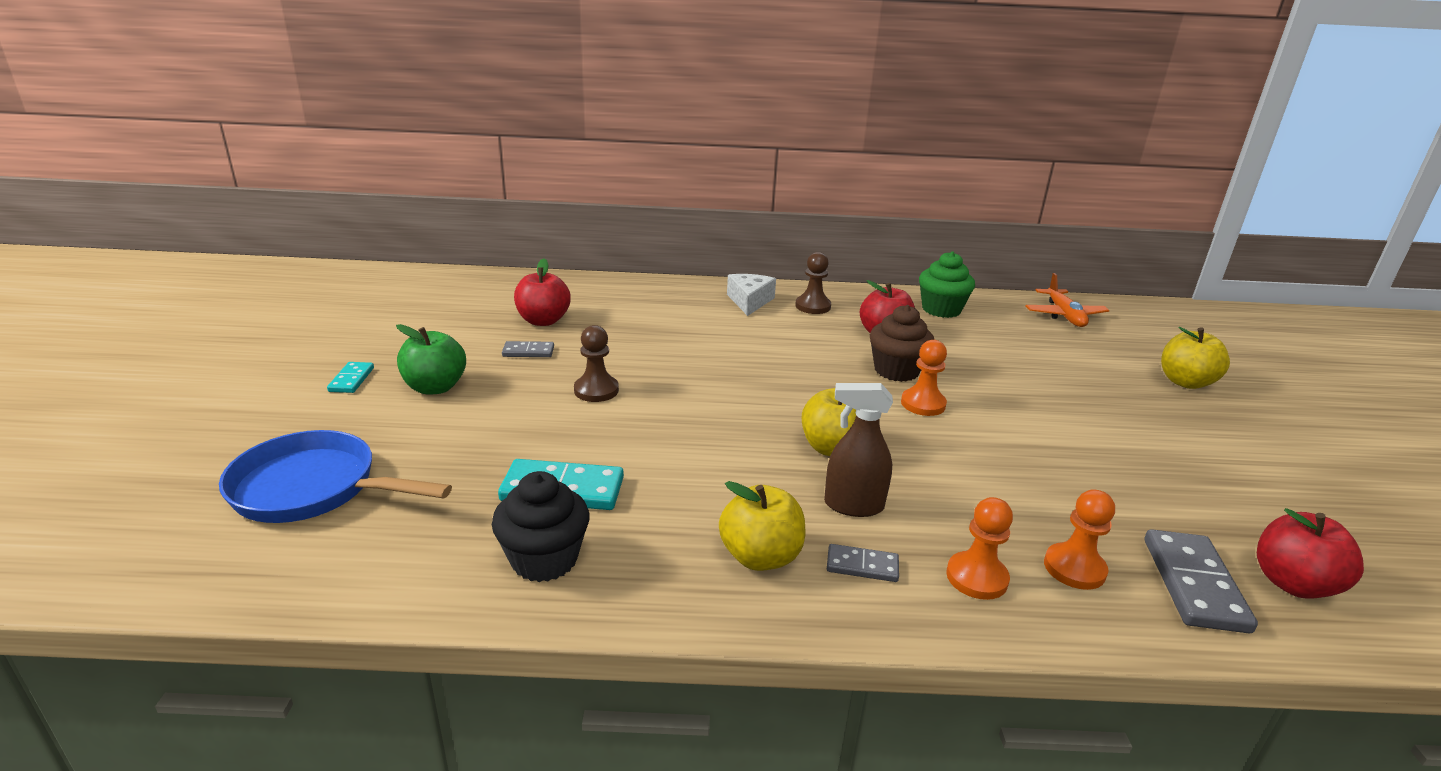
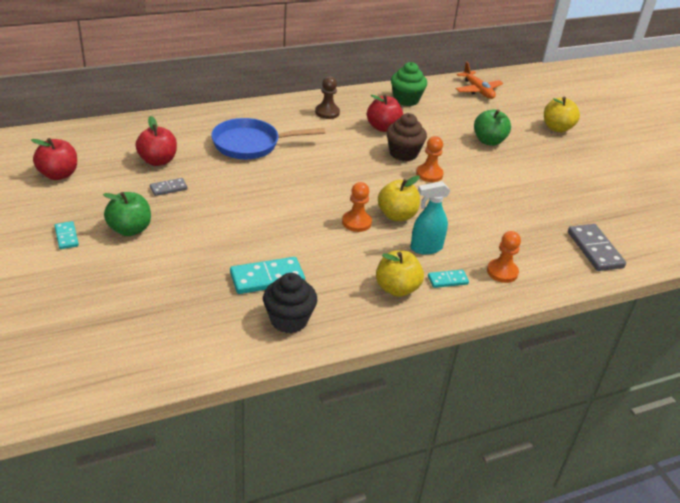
camera: 25 degrees left, 10 degrees up
(313, 489) = (119, 315): blue pan -> blue pan (251, 144)
(596, 390) = (236, 208): brown pawn -> none
(749, 301) = (284, 116): white cheese -> none
(853, 505) = (426, 248): brown spray bottle -> turquoise spray bottle
(862, 566) = (447, 280): grey domino -> turquoise domino
(1051, 379) = (489, 141): none -> green apple
(1074, 568) = (542, 255): orange pawn -> orange pawn (356, 222)
(1292, 584) = (634, 238): red apple -> red apple (58, 174)

